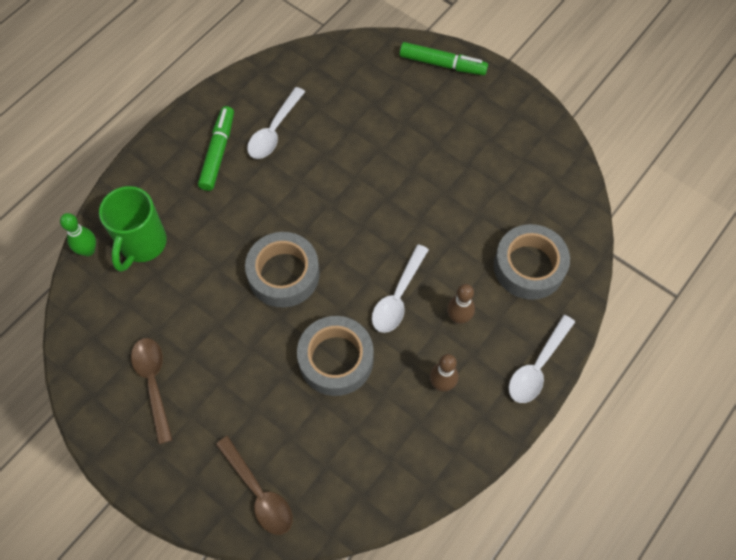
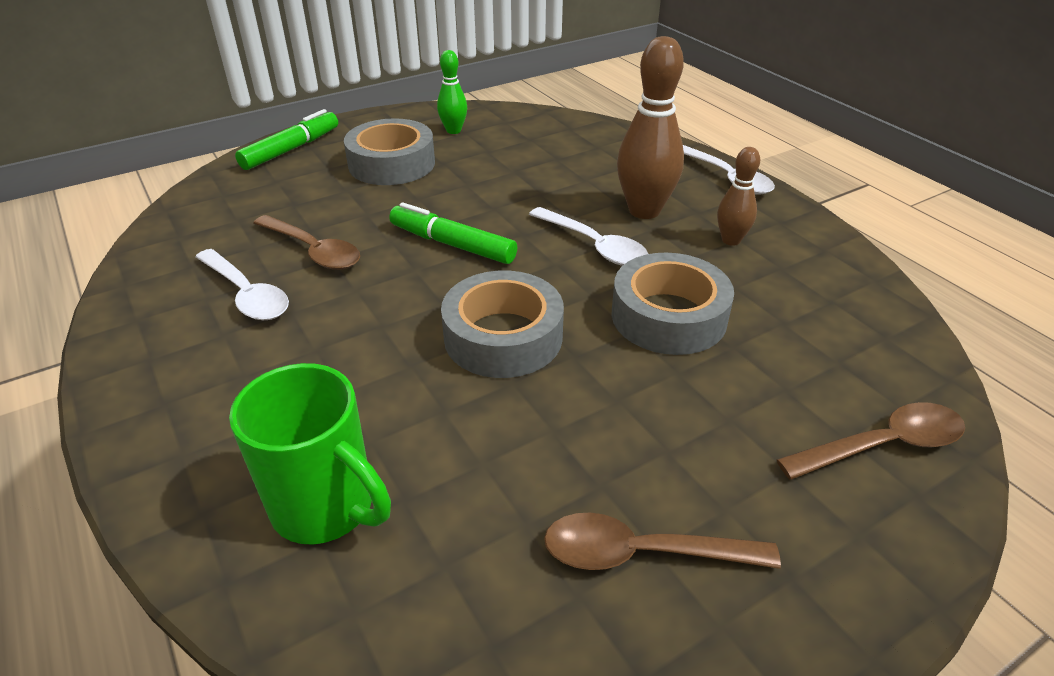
camera: 70 degrees left, 25 degrees down
(88, 250) = (272, 611): green bowling pin -> green bowling pin (453, 130)
(218, 152) = (225, 362): green marker -> green marker (452, 244)
(327, 141) = (313, 251): none -> brown spoon
(458, 317) = (644, 210): brown bowling pin -> brown bowling pin, size x1.80
(529, 266) = (600, 156): grey tape -> grey tape (392, 164)

